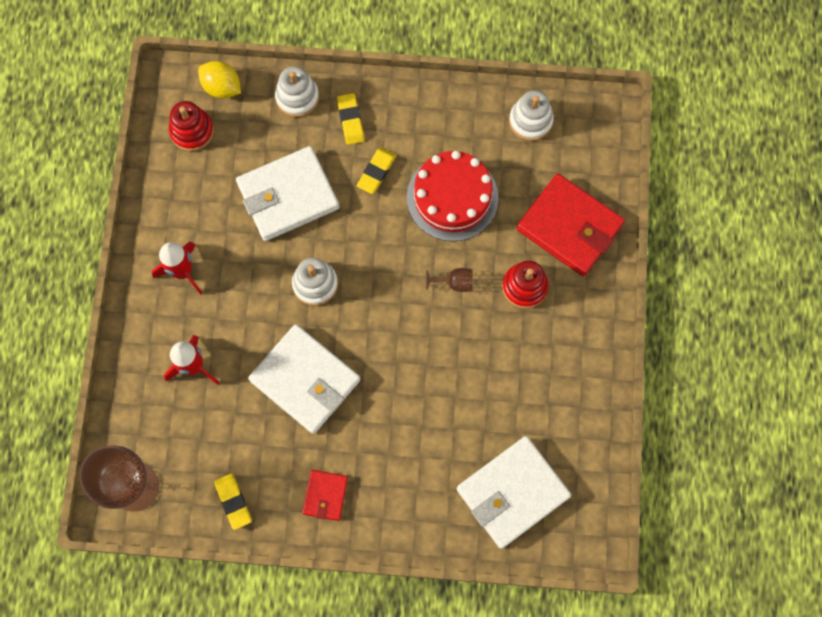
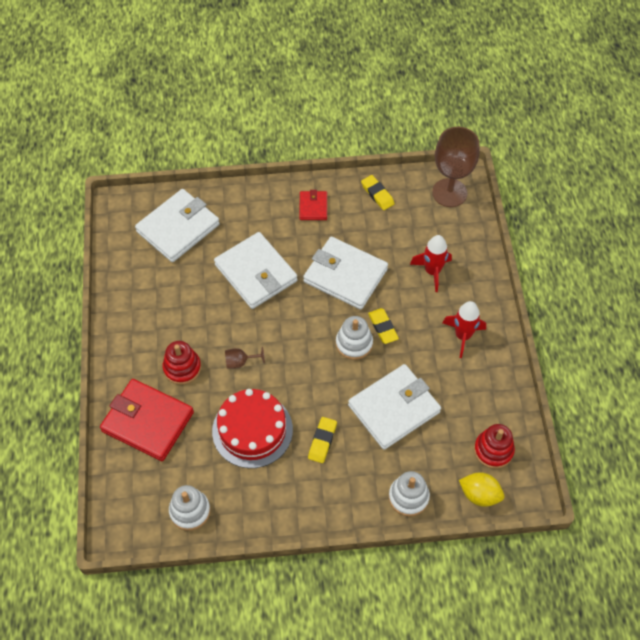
camera: 170 degrees right, 15 degrees down
(350, 120) = (355, 483): yellow eraser -> yellow eraser (383, 327)
(418, 403) = (256, 273): none -> white wallet

